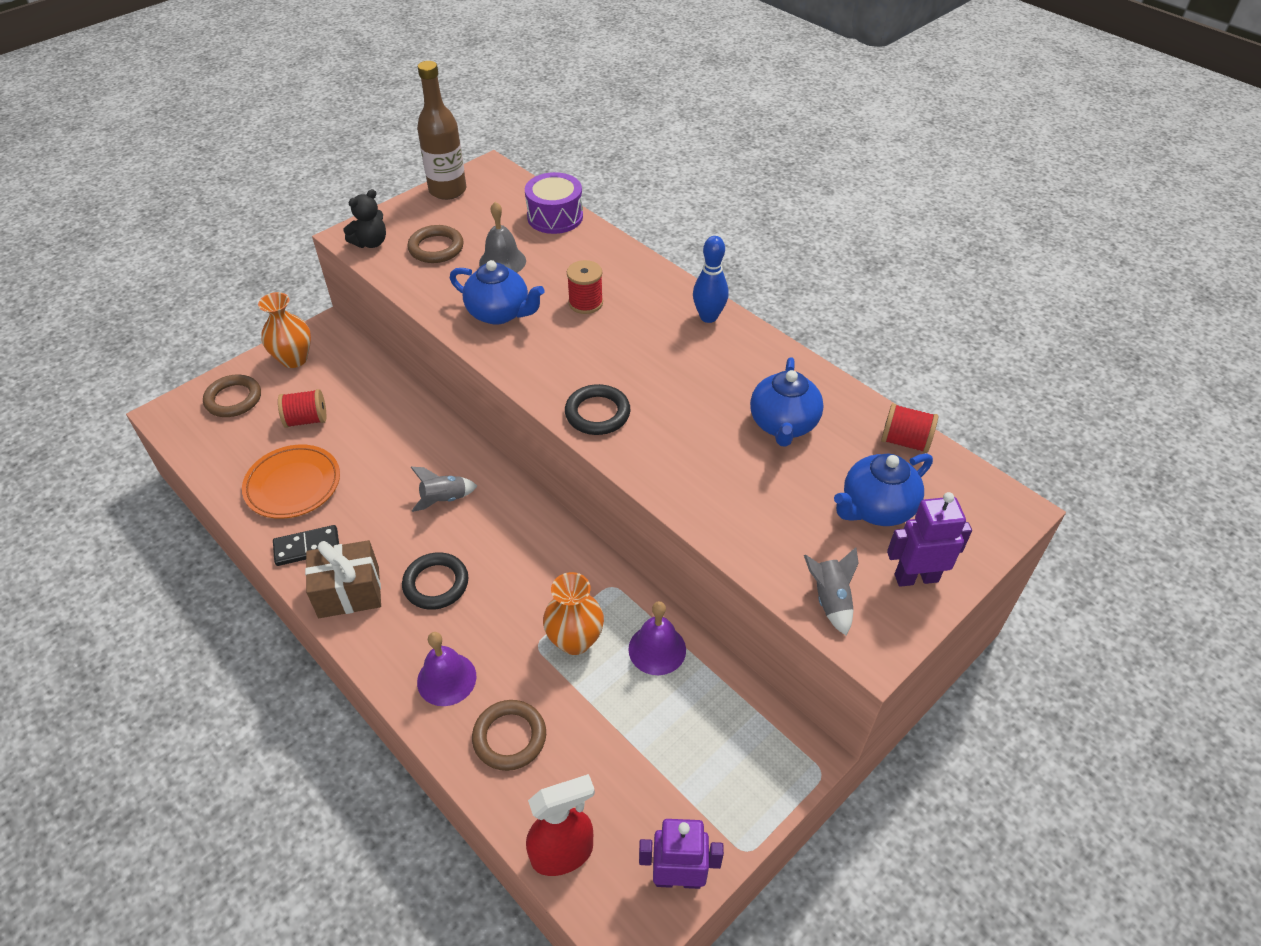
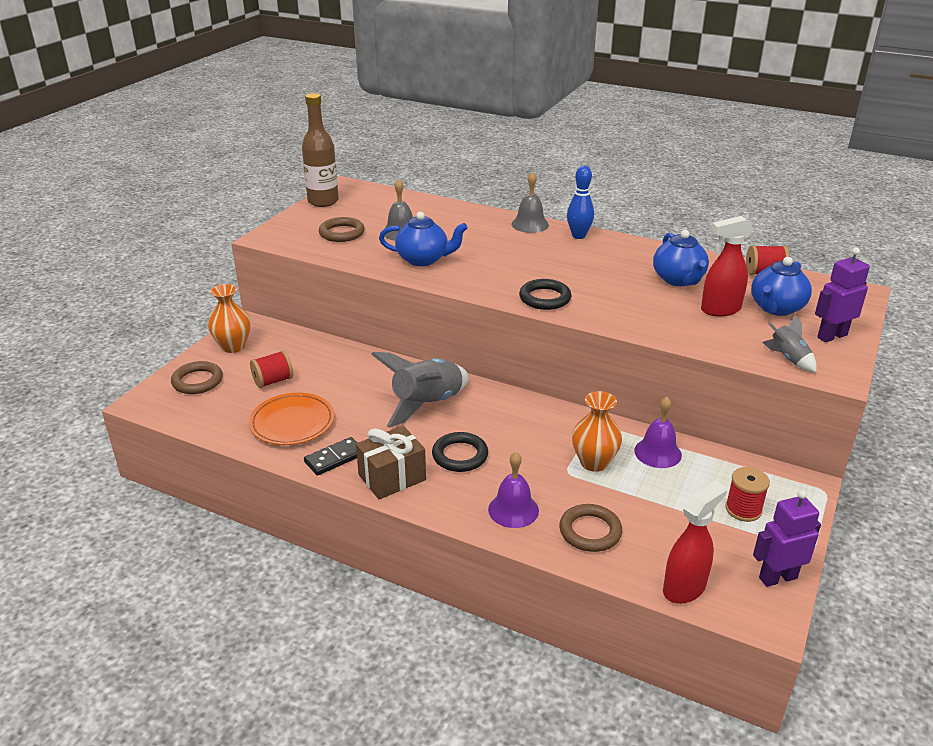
camera: 20 degrees left, 15 degrees down
(370, 243) = (285, 238): black teddy bear -> none
(444, 499) = (427, 404): grey rocket -> grey rocket, size x1.95
(555, 217) = (420, 203): purple drum -> none
(585, 303) = (484, 243): red spool -> red spool (743, 509)
(662, 283) = (530, 224): none -> grey bell
(800, 491) = (720, 310): none -> red spray bottle

